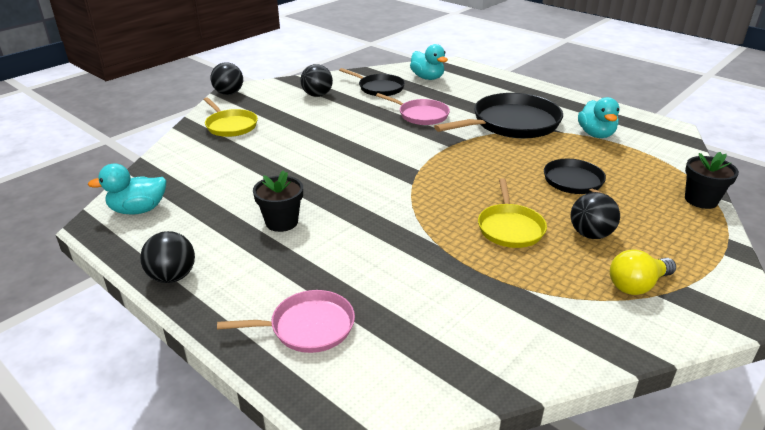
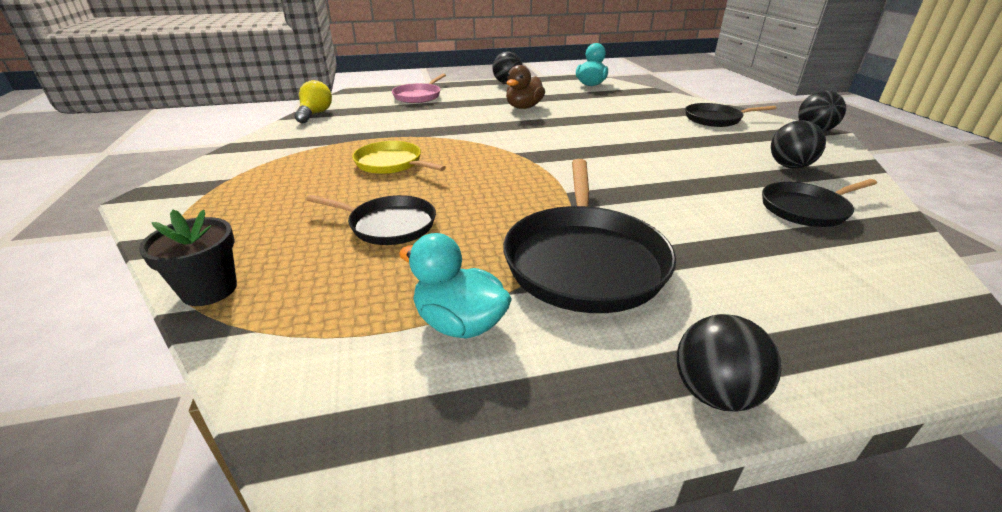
camera: 125 degrees right, 0 degrees up
(230, 126) = (715, 119): yellow pan -> black pan
(281, 222) = (524, 107): black flower pot -> brown duck
(421, 115) = (675, 205): pink pan -> none
(427, 78) = (855, 267): turquoise duck -> none
(590, 234) = (320, 189): black ball -> black ball (714, 393)
(637, 285) = (251, 176): yellow light bulb -> yellow light bulb (315, 114)

